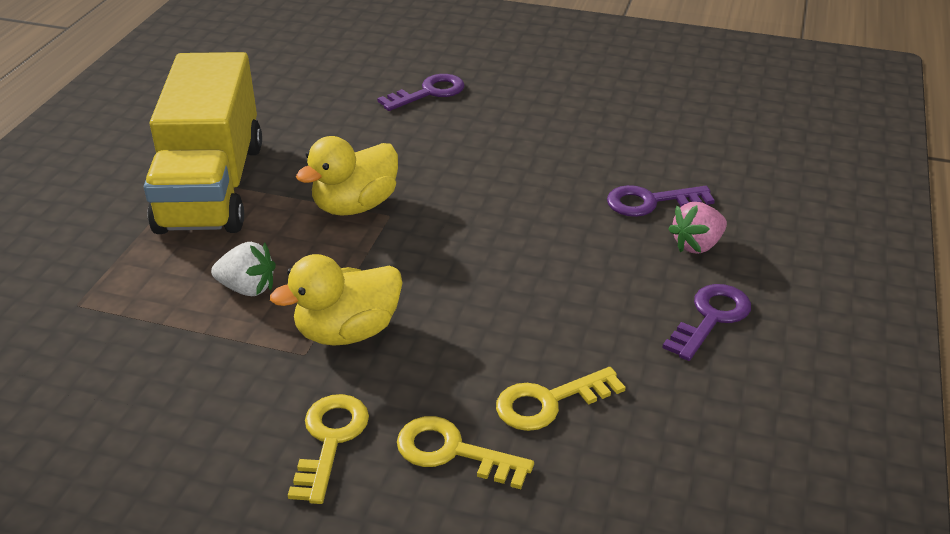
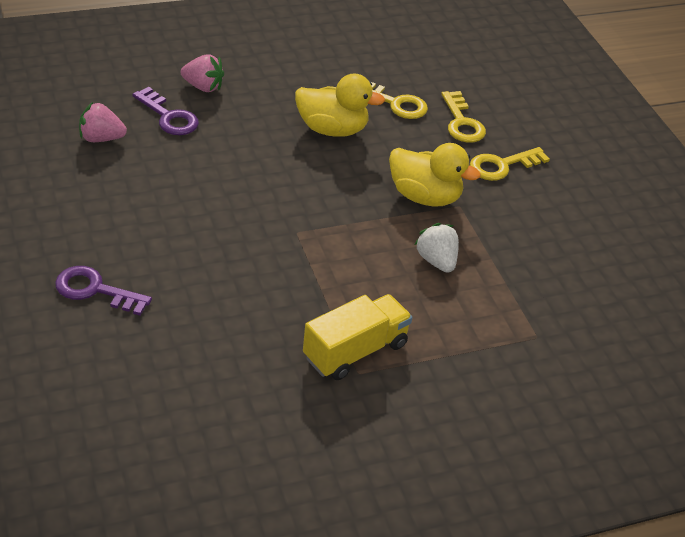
camera: 130 degrees left, 5 degrees up
(212, 186) = (355, 351): yellow truck -> yellow truck, size x0.56
(355, 206) = (302, 254): yellow duck -> yellow duck (332, 129)
(640, 151) = (101, 138): none -> pink strawberry
(711, 318) = (272, 67): purple key -> none

